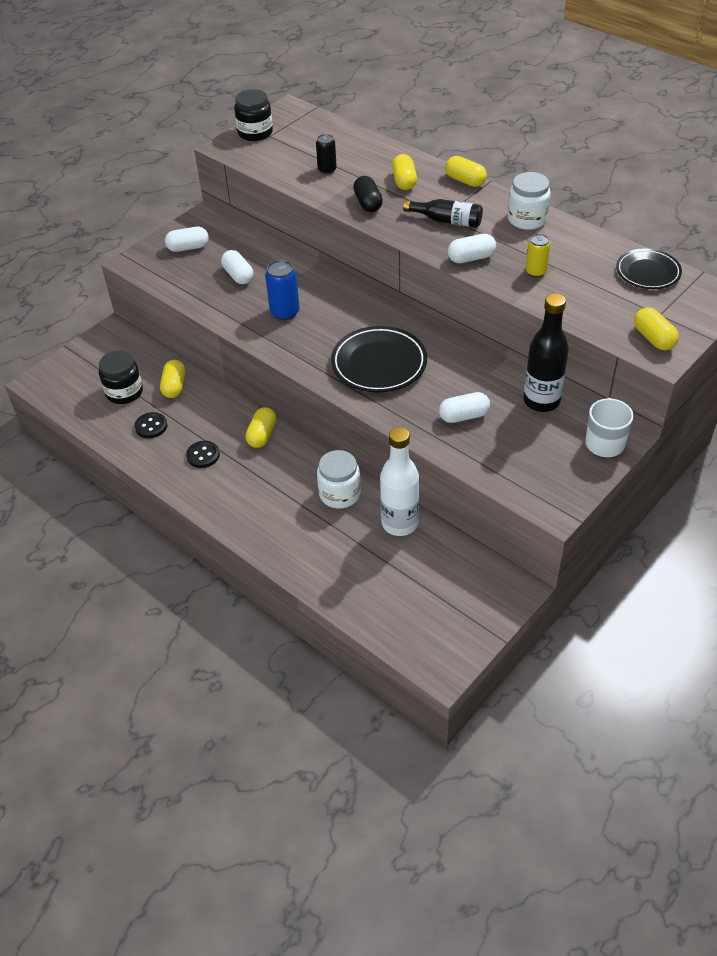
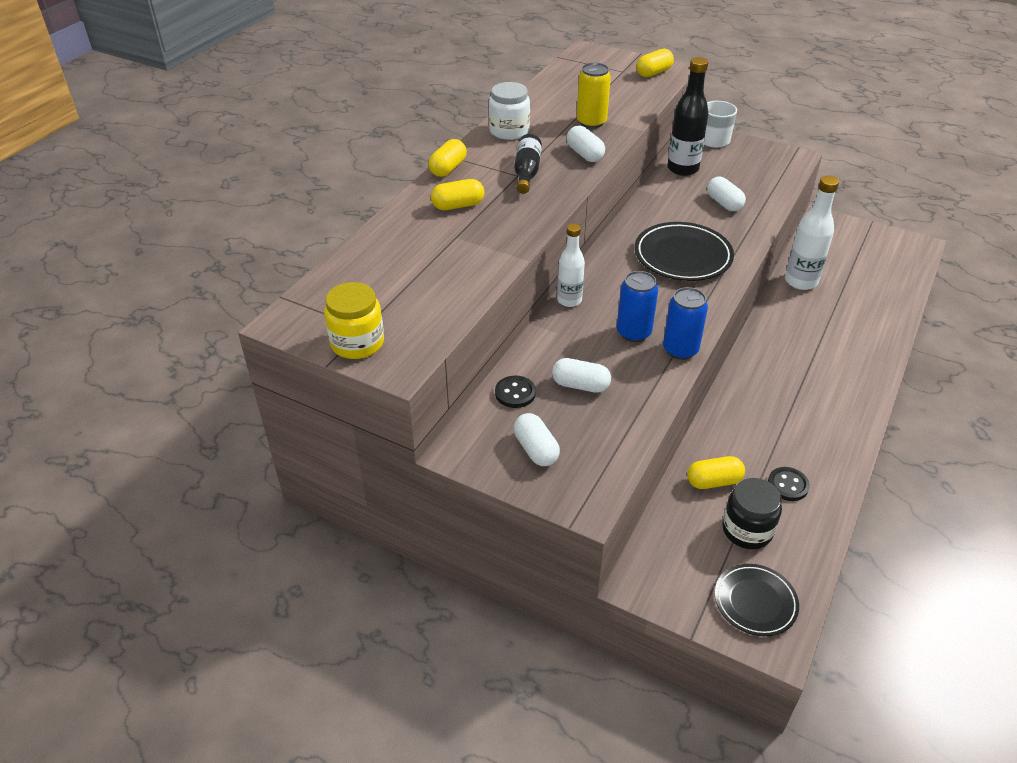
camera: 105 degrees left, 5 degrees down
(203, 455) = (803, 427): black button -> black button (515, 393)
(238, 275) = (580, 385): white capsule -> white capsule turned 60 degrees clockwise
(254, 333) = (680, 350): none -> blue can
(255, 133) = (357, 343): black jar -> yellow jar
(262, 435) = (749, 387): yellow capsule -> none
(327, 170) = (444, 263): black can -> none
(338, 285) = (569, 300): none -> white bottle
(339, 494) = (791, 320): white jar -> none
(368, 203) = (509, 224): black capsule -> none
(536, 272) = (591, 122): yellow can -> yellow can, size x1.51
(648, 272) = (569, 76): black plate -> black plate (755, 602)

